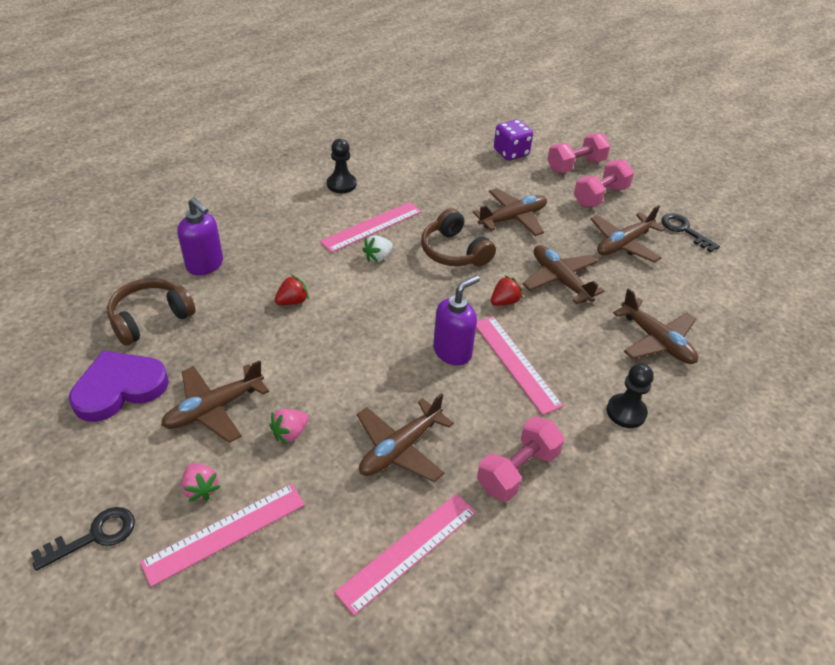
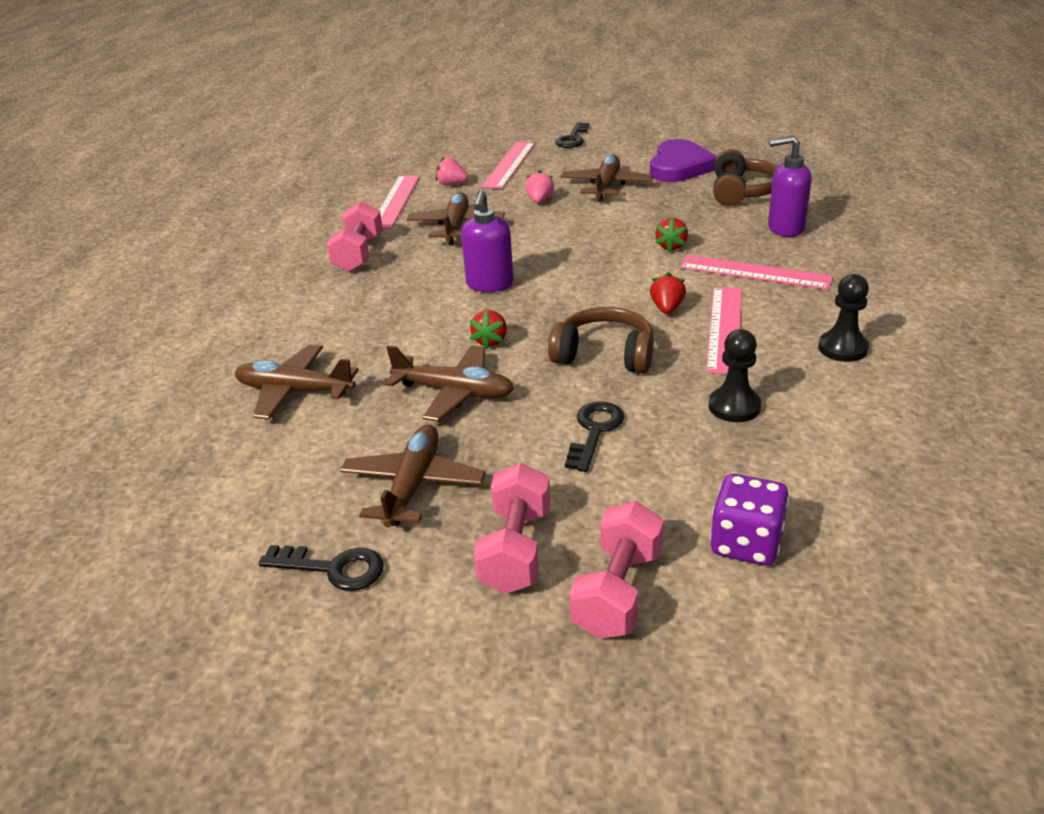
camera: 145 degrees right, 10 degrees down
(201, 489) = (550, 167): pink strawberry -> pink strawberry (451, 184)
(378, 257) = (667, 308): white strawberry -> red strawberry
(512, 218) = (594, 431): brown plane -> black key
(515, 363) = (425, 304): pink ruler -> pink ruler (755, 272)
(626, 412) = (293, 322): black pawn -> black pawn (734, 406)

